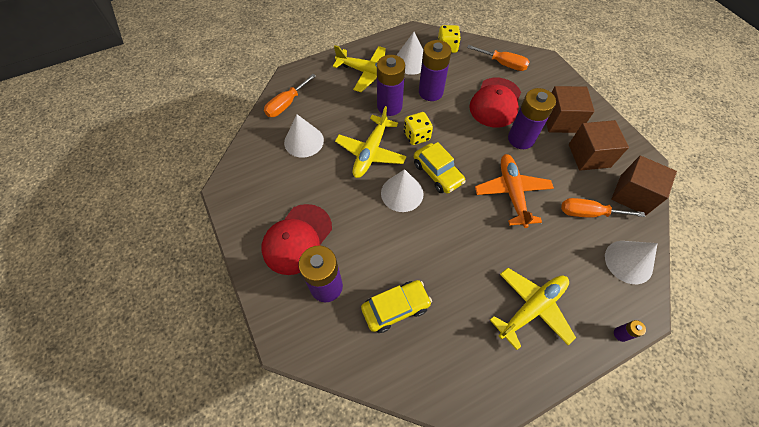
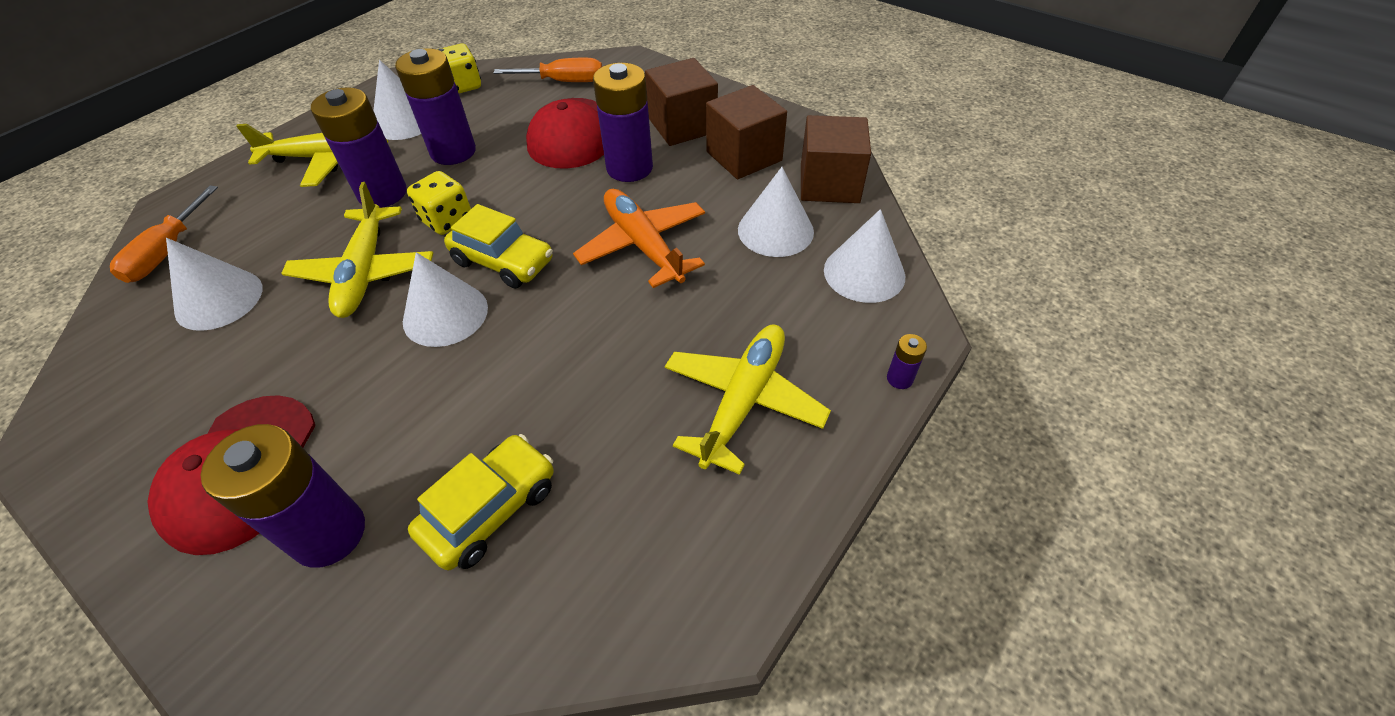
camera: 25 degrees left, 10 degrees down
(588, 213) = (775, 230): orange screwdriver -> white cone

